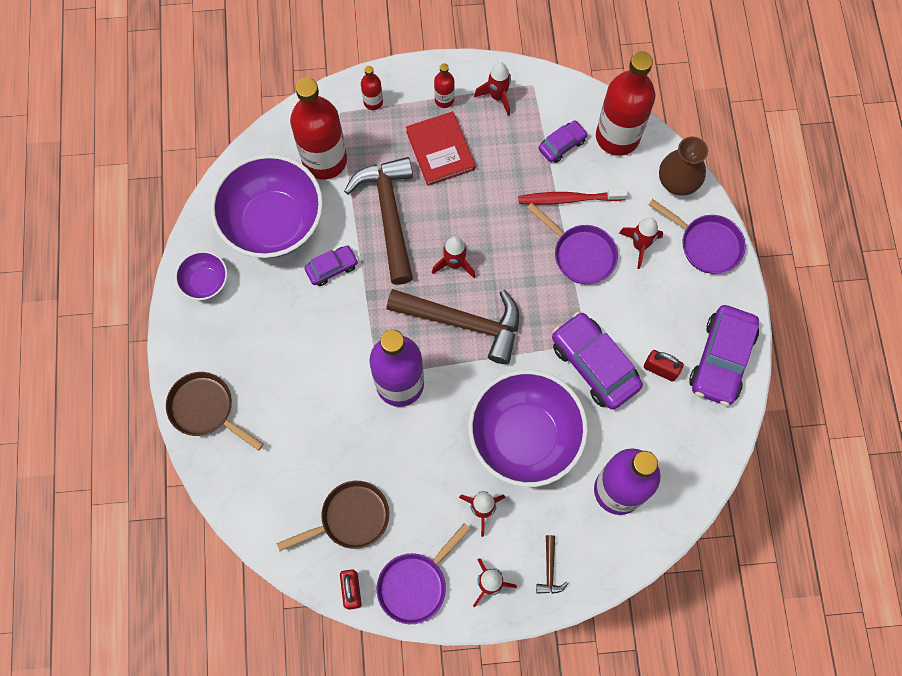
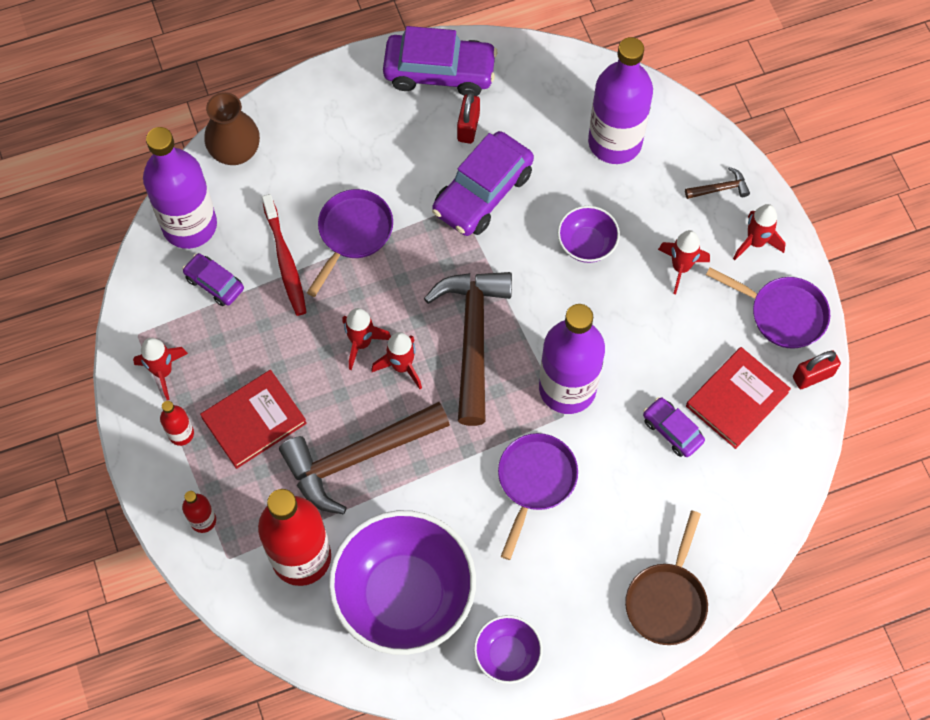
camera: 105 degrees left, 5 degrees down
(332, 268) = (446, 505): purple car -> purple car (672, 430)
(350, 518) = (737, 399): brown pan -> red book
(524, 437) = (586, 244): purple bowl -> purple bowl, size x0.47
(617, 137) = (189, 225): red bottle -> purple bottle
(639, 245) = (326, 175): red rocket -> red rocket (361, 343)
(706, 244) = (307, 109): purple pan -> purple pan (535, 481)

